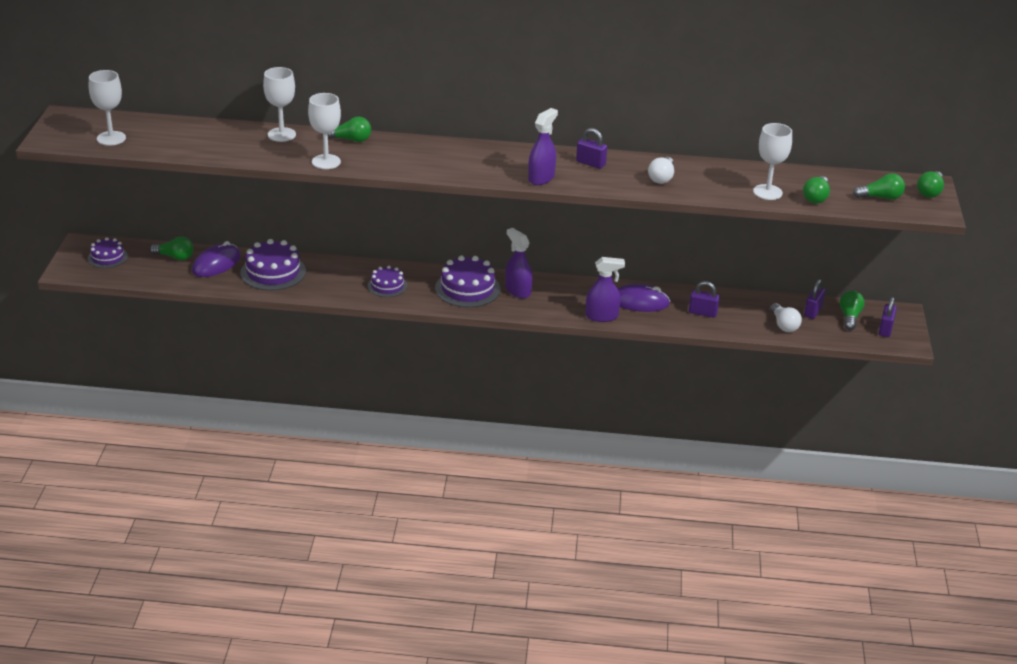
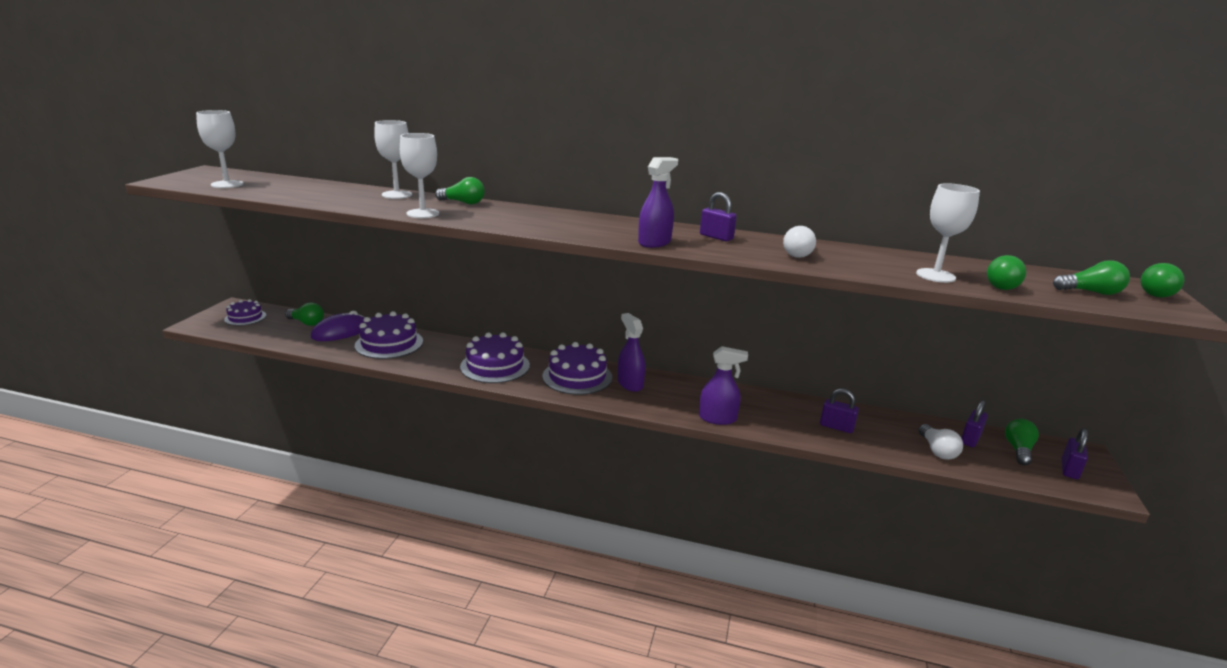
camera: 10 degrees right, 10 degrees down
(387, 286) = (495, 366): purple cake -> purple cake, size x1.65
(640, 302) = (763, 408): purple mouse -> none

